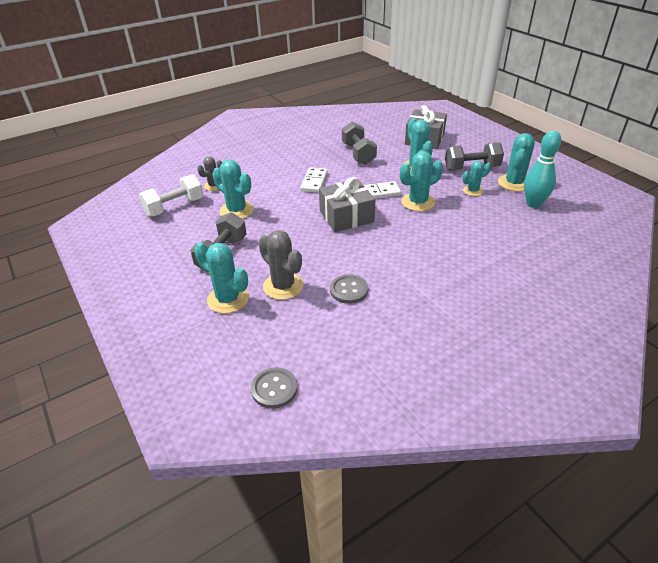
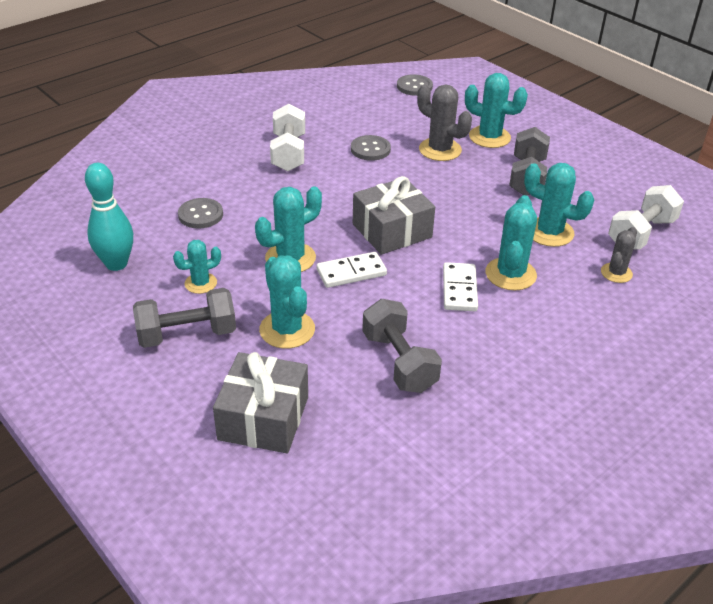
camera: 170 degrees right, 0 degrees up
(427, 290) = (288, 153): none -> white dumbbell
(489, 234) = (200, 215): none -> grey button
(514, 183) = (126, 302): turquoise cactus -> turquoise cactus (510, 274)

